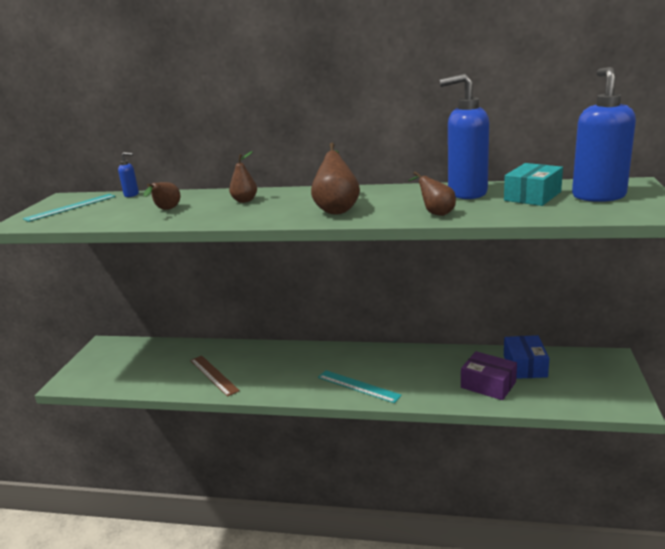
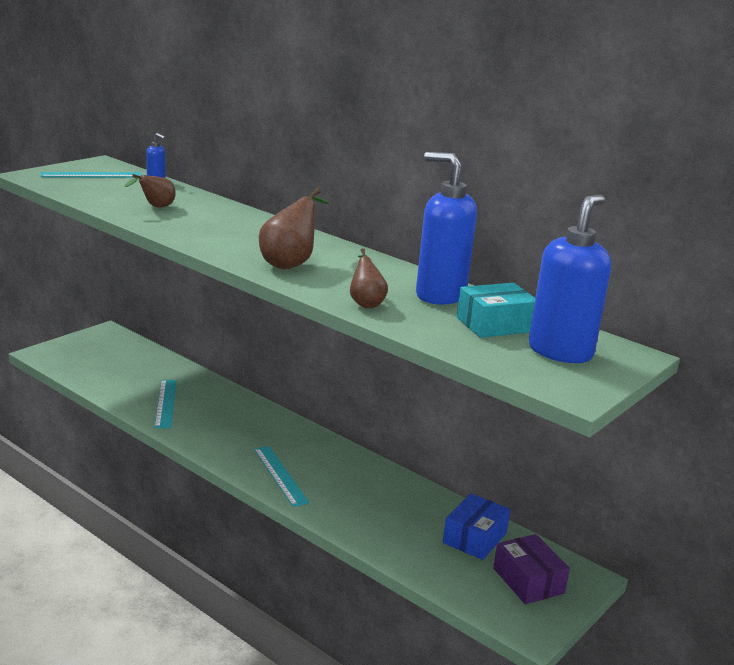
camera: 25 degrees right, 0 degrees up
(214, 375) = (166, 403): brown ruler -> turquoise ruler
(245, 200) = (232, 223): brown pear -> none
(488, 385) = (409, 536): purple box -> purple box (528, 581)

